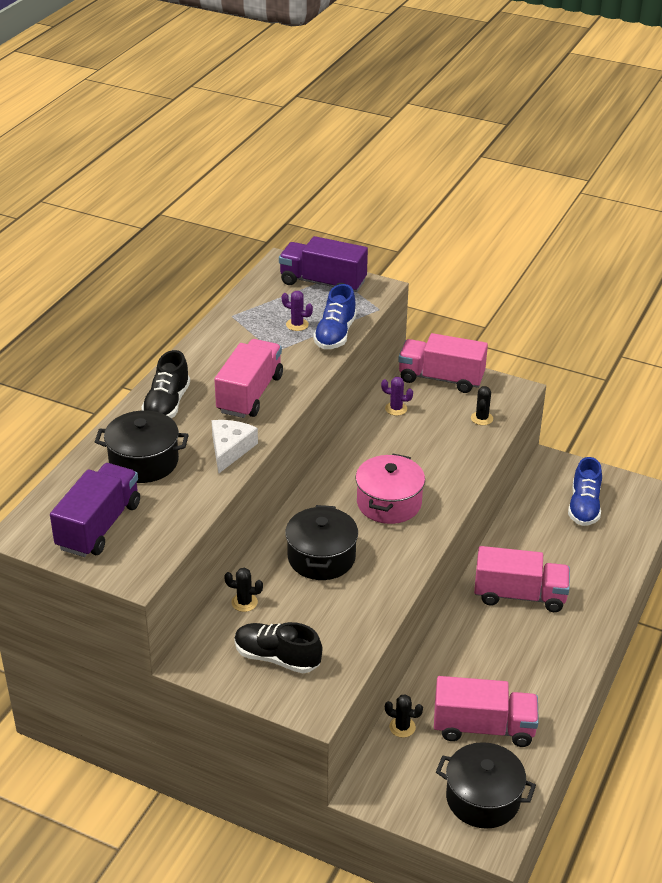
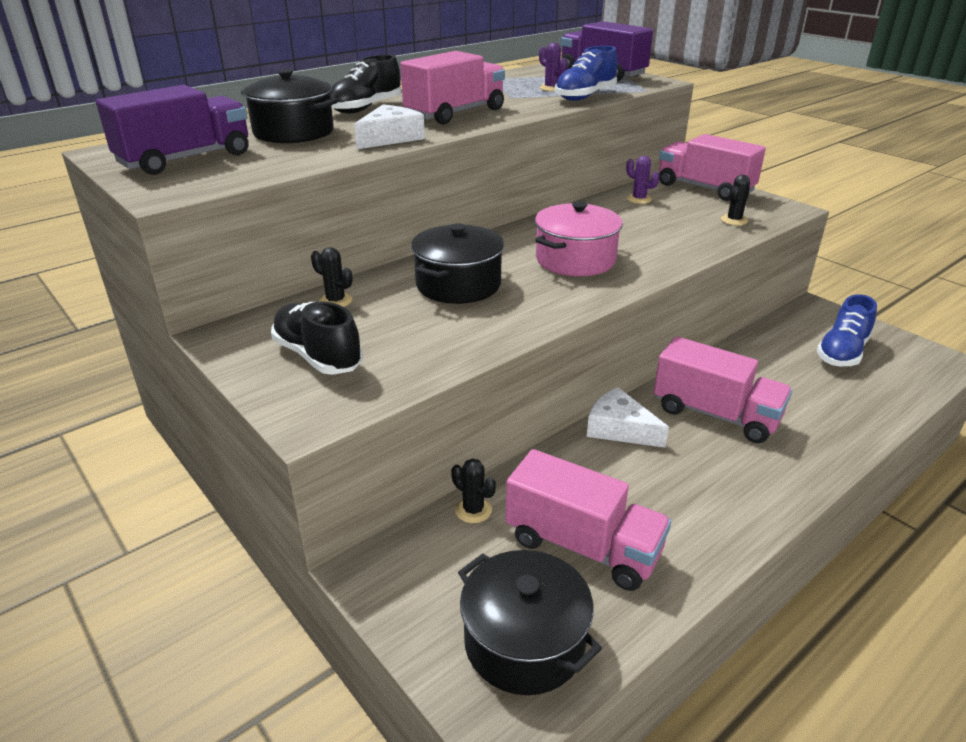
camera: 25 degrees right, 5 degrees down
(461, 629) = (619, 428): none -> white cheese

